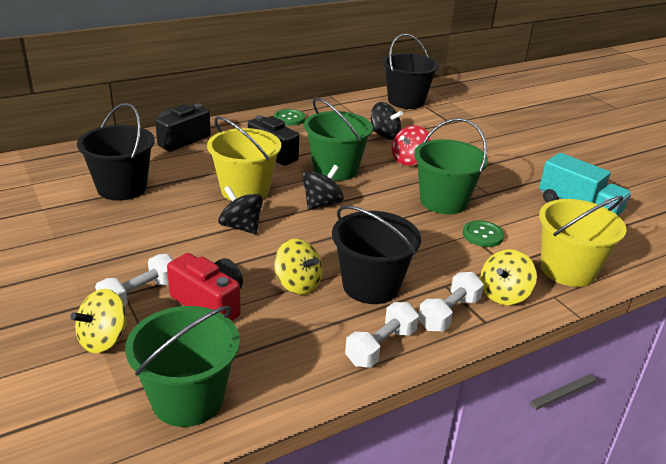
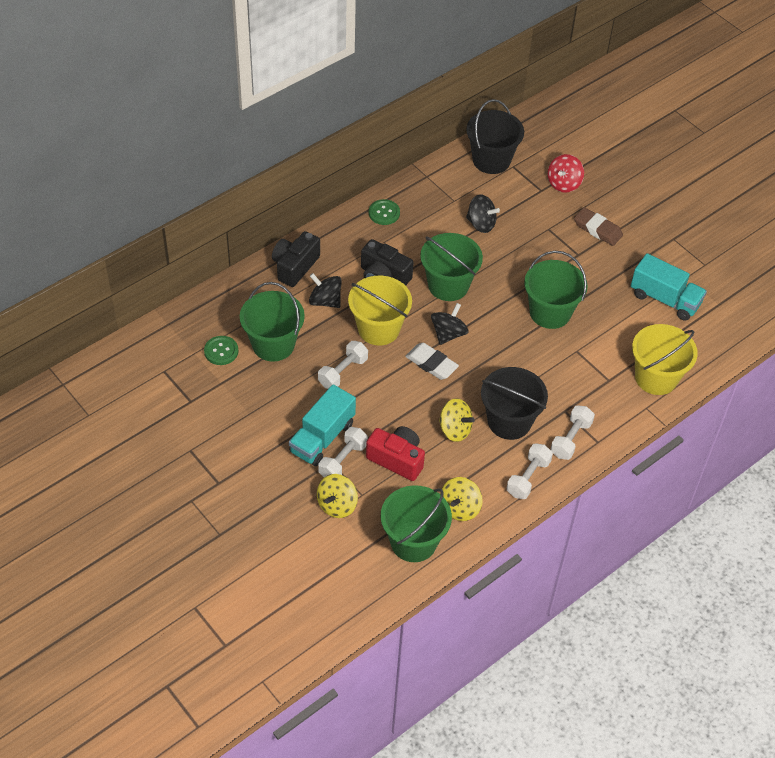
camera: 10 degrees left, 20 degrees up
(122, 188) = (273, 344): black bucket -> green bucket
(127, 270) = (322, 437): none -> turquoise truck
(186, 218) = (343, 372): none -> white dumbbell
(241, 227) = (391, 375): black spinning top -> black spinning top (325, 301)
(292, 224) = (431, 364): none -> white eraser
(409, 160) = (511, 259): red spinning top -> red spinning top (563, 184)
(482, 235) = (587, 349): green button -> green button (221, 351)
(504, 294) = (609, 412): yellow spinning top -> yellow spinning top (460, 508)
(505, 151) = (597, 229): none -> brown eraser

